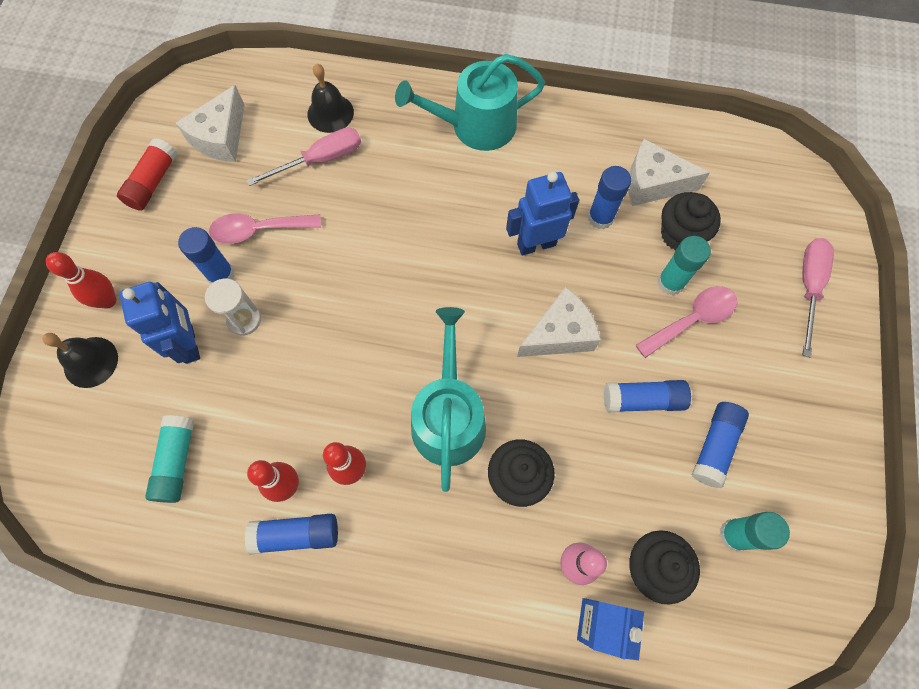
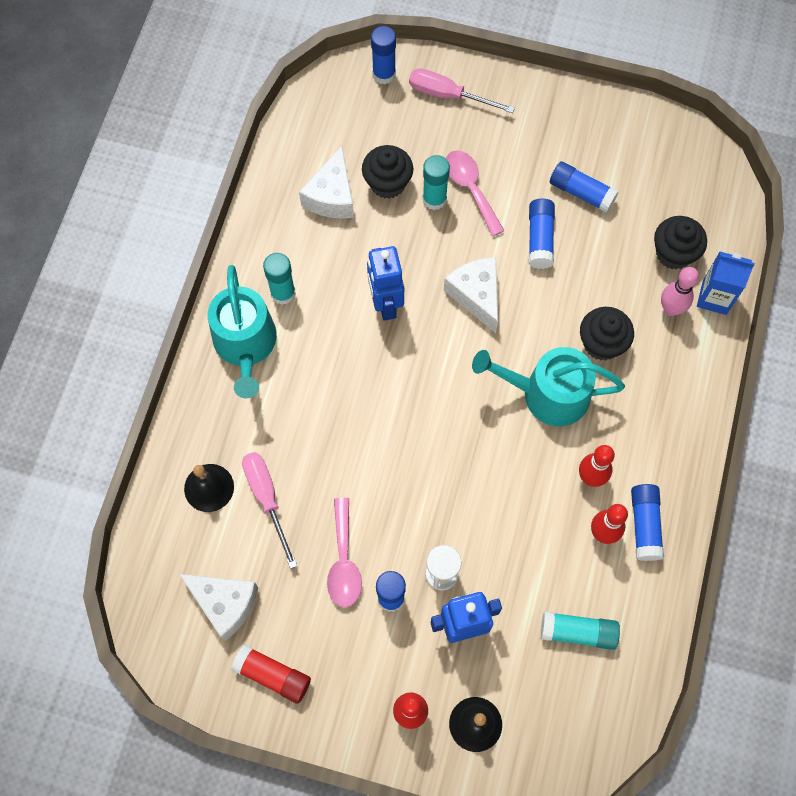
camera: 85 degrees left, 0 degrees up
(600, 218) = (363, 245): blue glue stick -> blue glue stick (384, 74)
(734, 535) = (650, 192): turquoise glue stick -> turquoise glue stick (283, 293)

